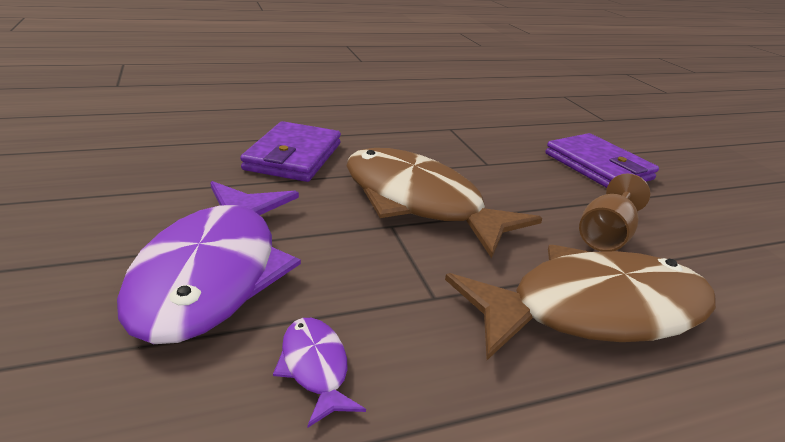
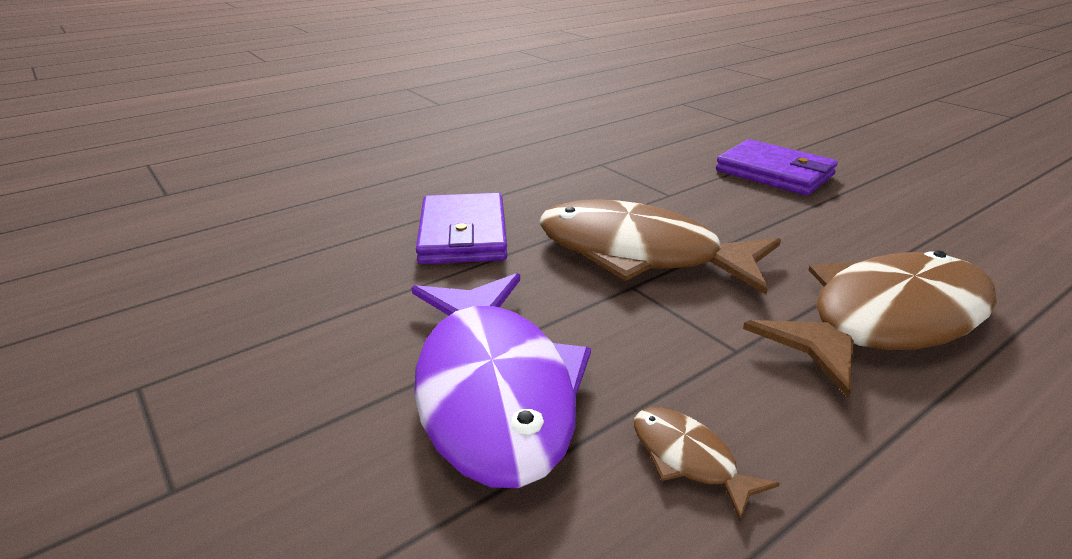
camera: 15 degrees left, 0 degrees up
(315, 367) = (688, 459): purple fish -> brown fish
(606, 235) = (837, 243): brown goblet -> none

